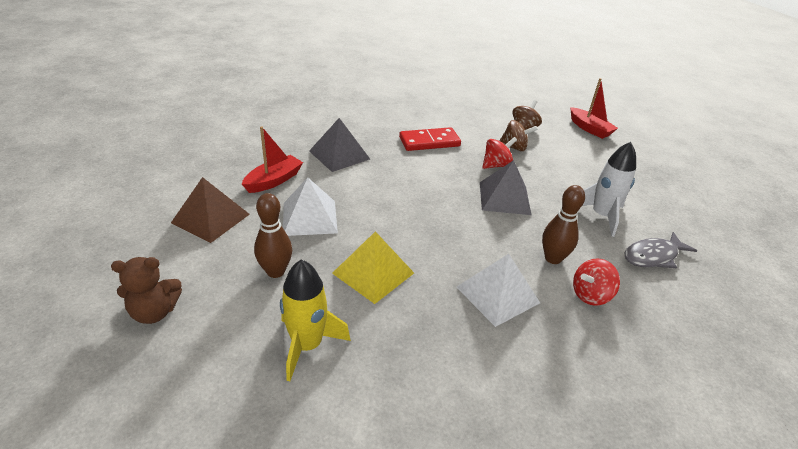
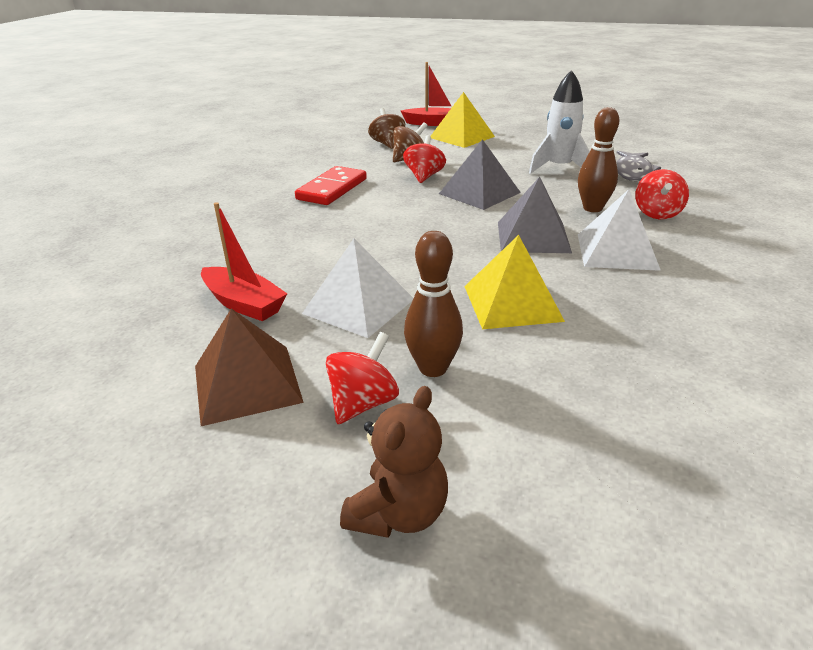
camera: 45 degrees left, 5 degrees down
(225, 262) = (363, 403): none -> red spinning top
(274, 181) = (244, 304): red boat -> red boat turned 135 degrees clockwise
(307, 345) = (595, 393): yellow rocket -> none
(339, 155) = (266, 243): grey pyramid -> grey pyramid (533, 237)
(586, 151) = (462, 137): none -> yellow pyramid

